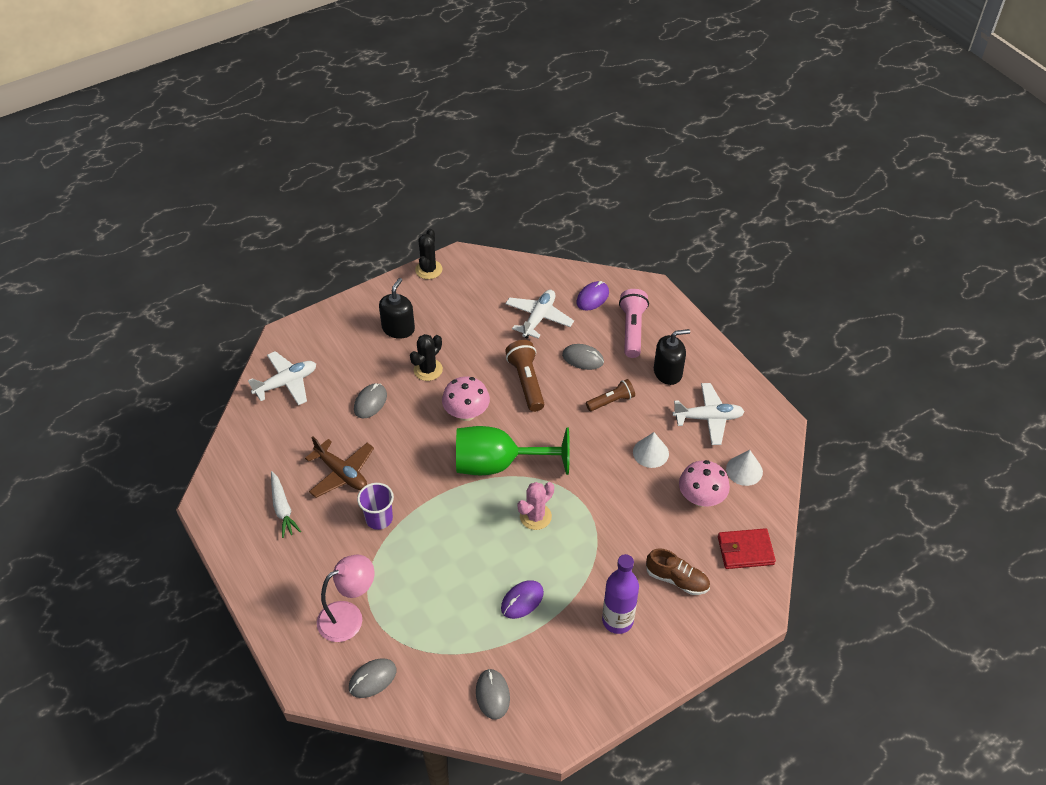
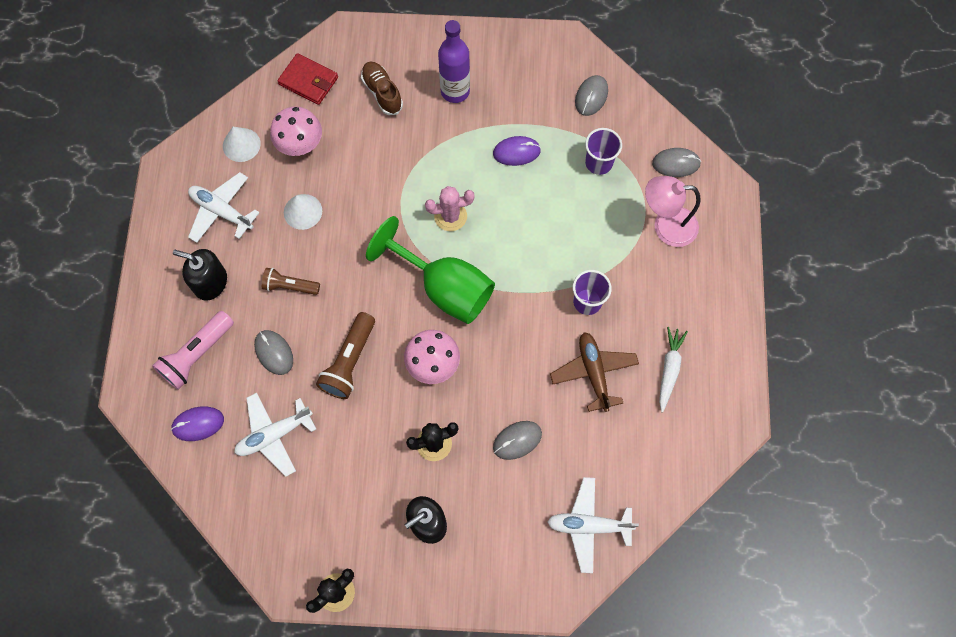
camera: 145 degrees left, 20 degrees up
(443, 636) = (599, 163): none -> purple cup

